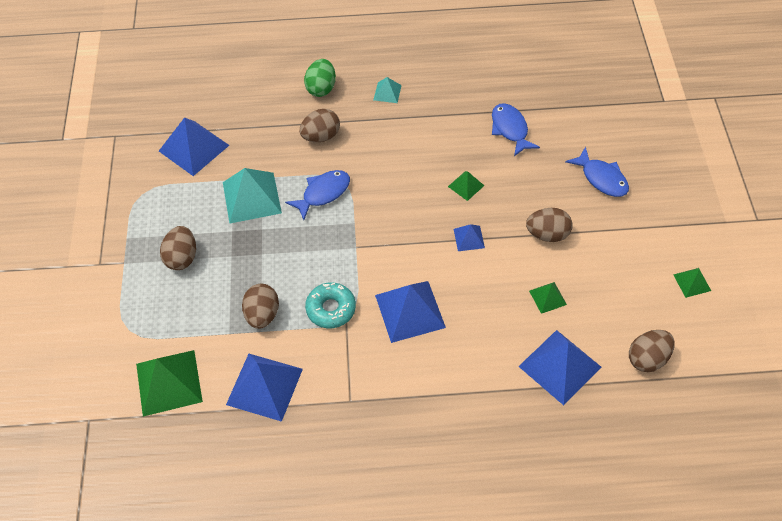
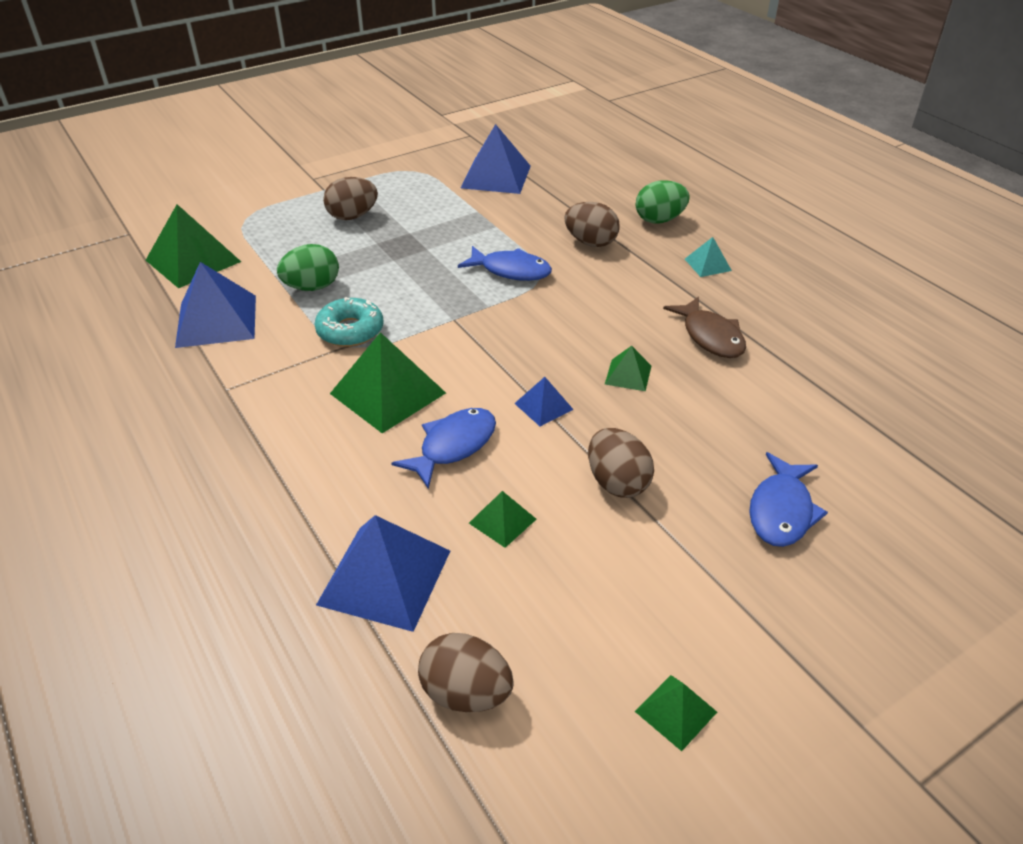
camera: 60 degrees right, 15 degrees down
(251, 197) = (463, 229): turquoise pyramid -> none
(262, 314) = (312, 287): brown egg -> green egg
(409, 311) = (388, 393): blue pyramid -> green pyramid
(456, 130) = (710, 336): none -> brown fish
(510, 129) = (767, 383): blue fish -> blue fish (453, 446)

